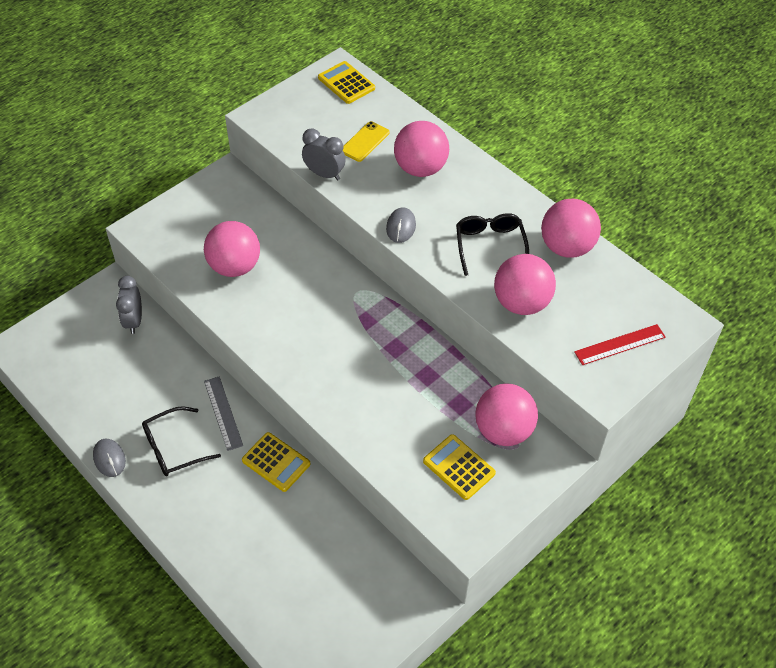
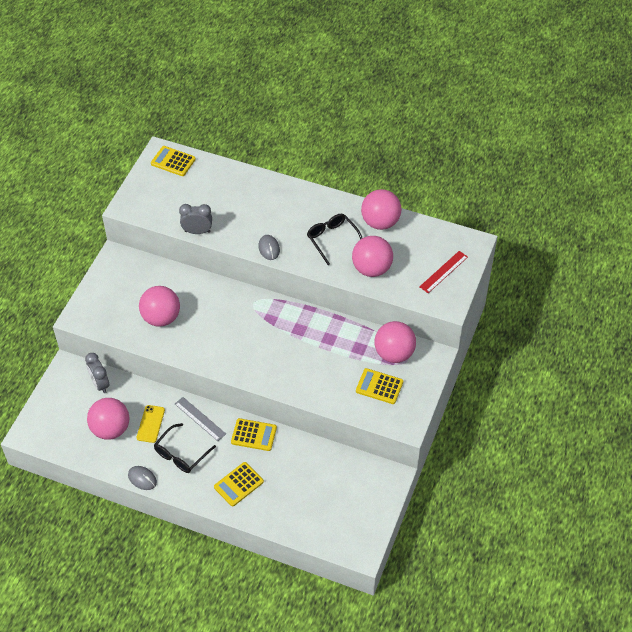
camera: 25 degrees left, 0 degrees up
(219, 519) = (238, 484): none -> yellow calculator
(365, 142) = (211, 199): yellow phone -> yellow phone (151, 424)
(420, 168) = (259, 204): pink ball -> pink ball (111, 429)

